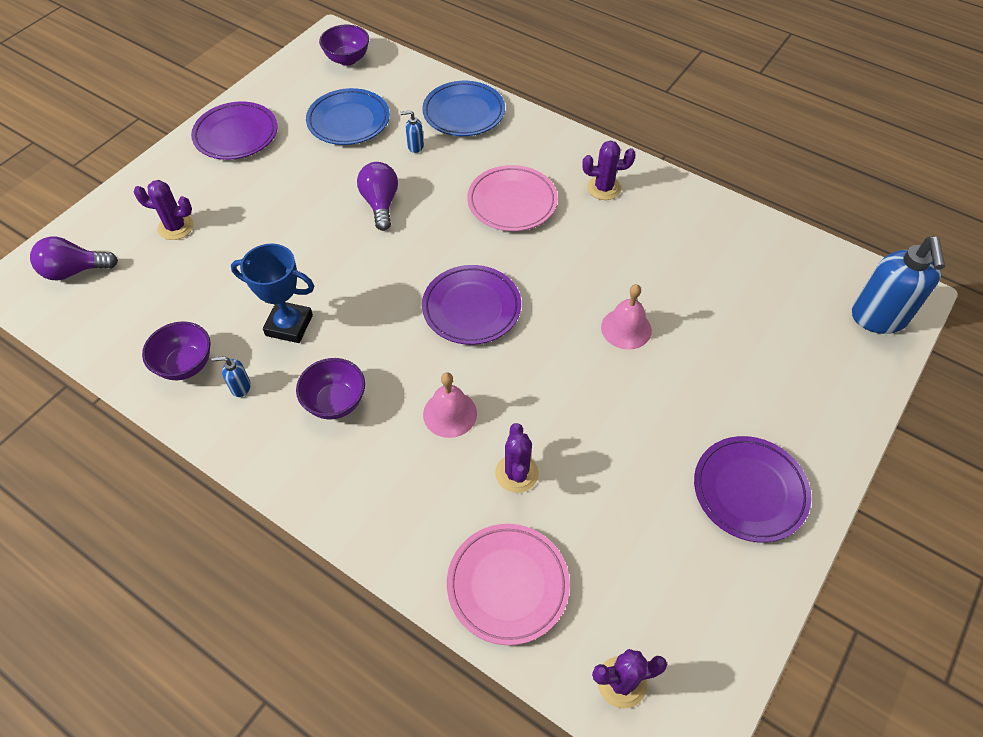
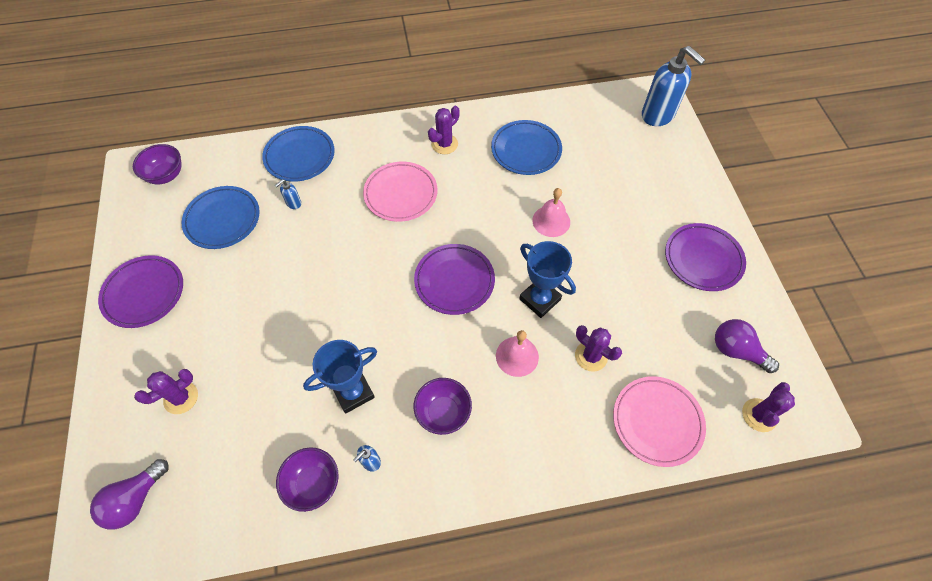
camera: 45 degrees left, 5 degrees up
(380, 204) = (316, 260): purple light bulb -> purple light bulb (736, 350)
(529, 385) = (540, 299): none -> blue trophy
(679, 248) = (526, 150): none -> blue plate

